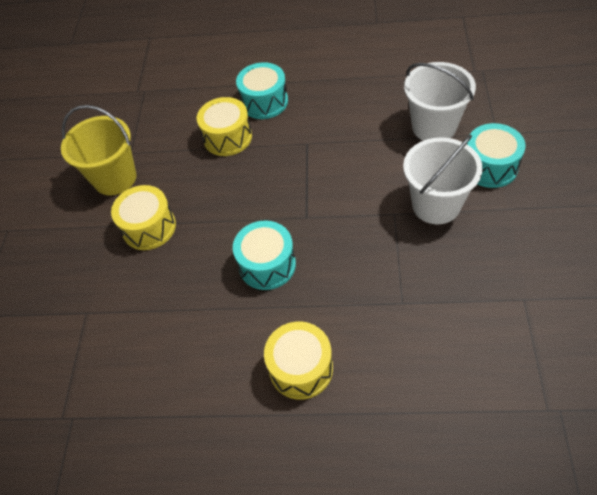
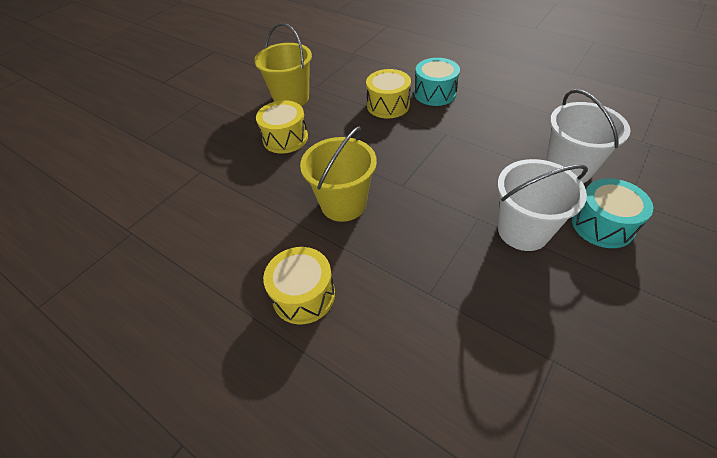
camera: 30 degrees right, 5 degrees down
(267, 265) = (343, 204): turquoise drum -> yellow bucket

